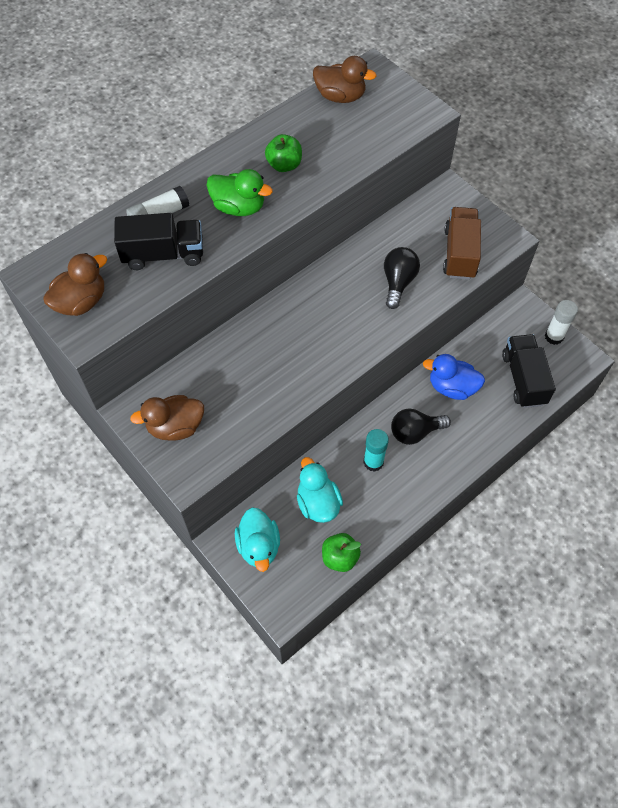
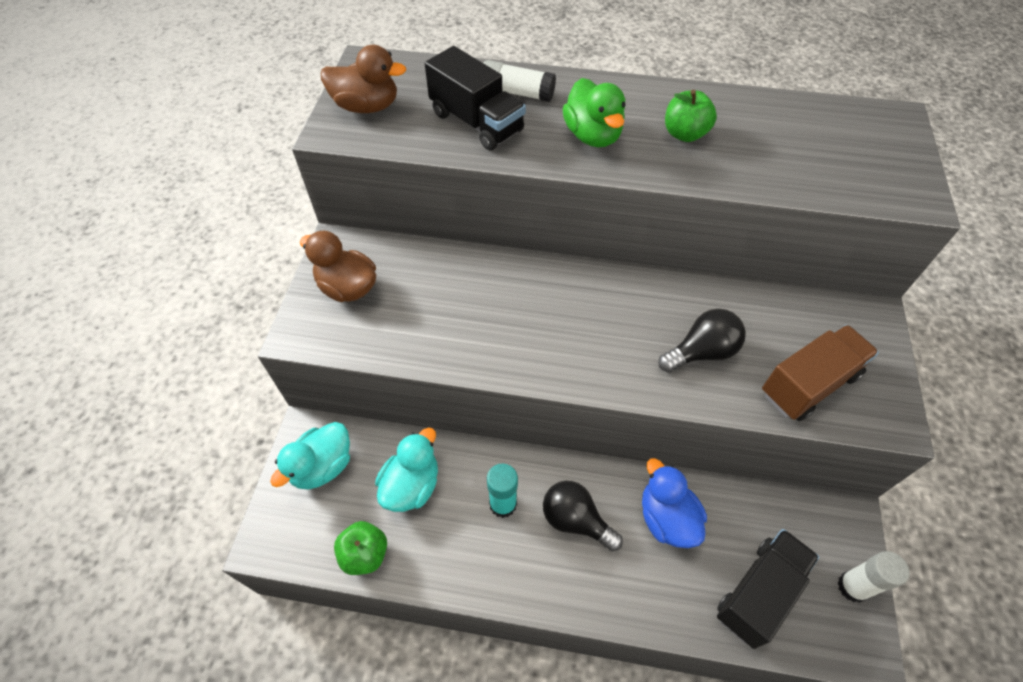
camera: 50 degrees right, 5 degrees down
(340, 96) = (825, 119): brown duck -> none

